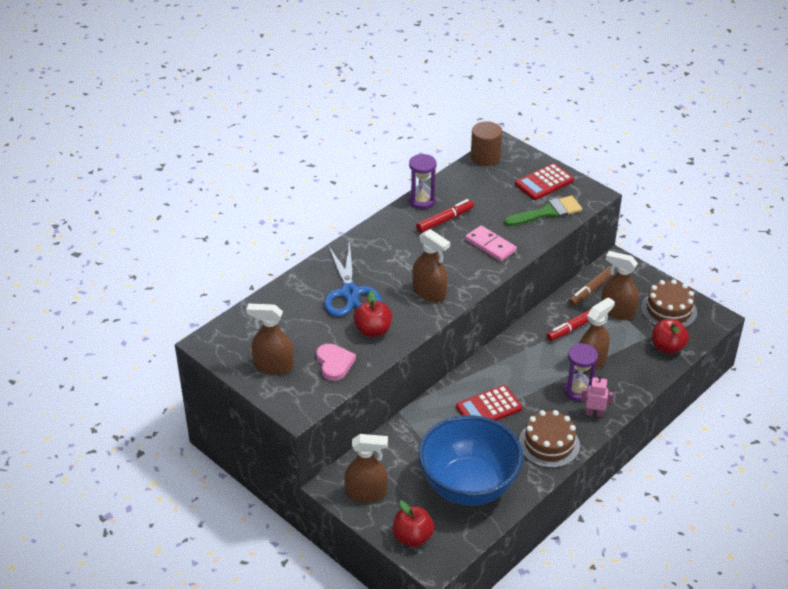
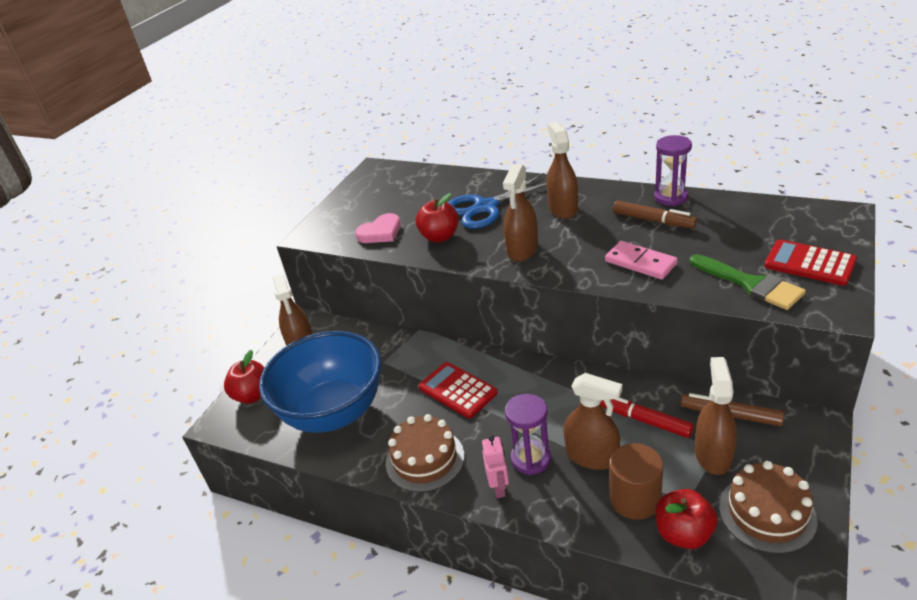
camera: 75 degrees right, 5 degrees down
(273, 366) = (361, 205): brown spray bottle -> brown spray bottle (563, 209)
(445, 220) = (653, 220): red marker -> brown marker
(485, 157) = (802, 209): brown cylinder -> brown cylinder (635, 499)
(490, 245) = (640, 262): pink domino -> pink domino turned 75 degrees counterclockwise

